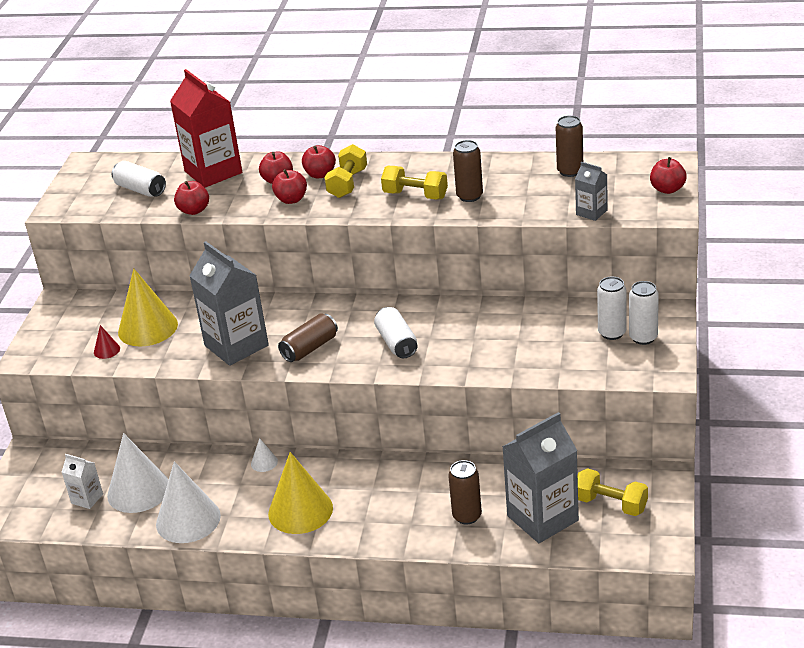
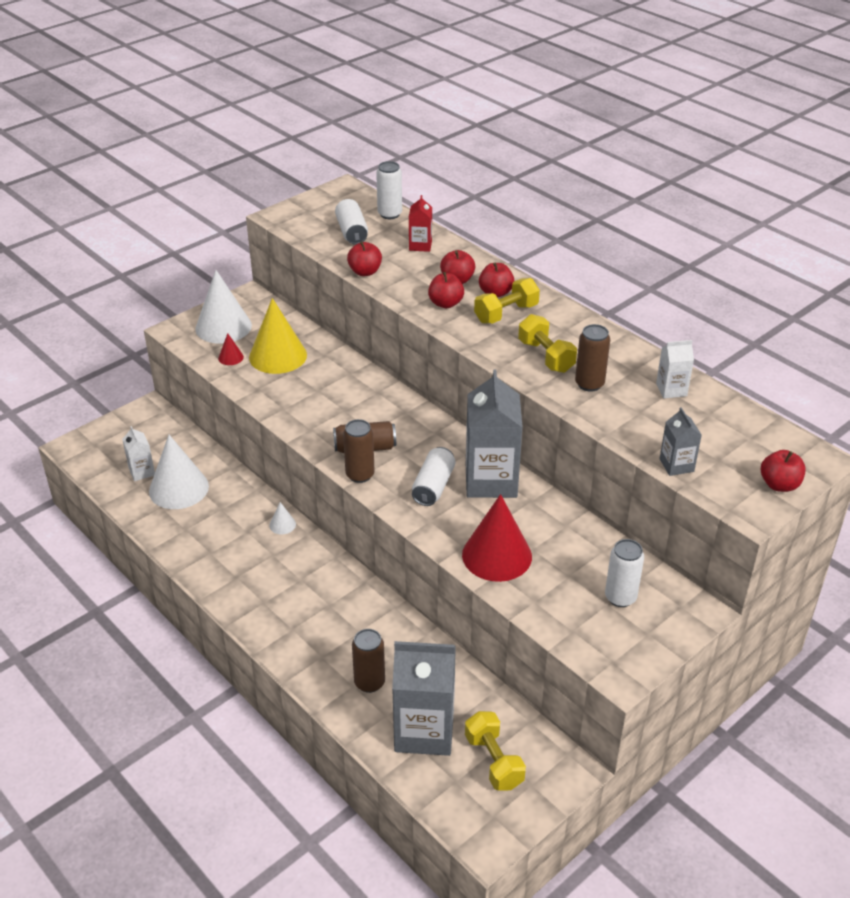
camera: 35 degrees right, 5 degrees up
(188, 520) = (181, 536): white cone -> white cone (223, 327)
(213, 172) = (420, 245): red carton -> red carton, size x0.48
(236, 345) = (317, 410): grey carton -> grey carton (491, 480)
(300, 510) = (260, 585): yellow cone -> none
(499, 357) = (497, 555): none -> red cone
(529, 171) = (671, 390): none -> white carton
(570, 171) = (709, 411): brown can -> brown can (360, 475)
(643, 338) = (643, 621): white can -> white can (389, 214)

